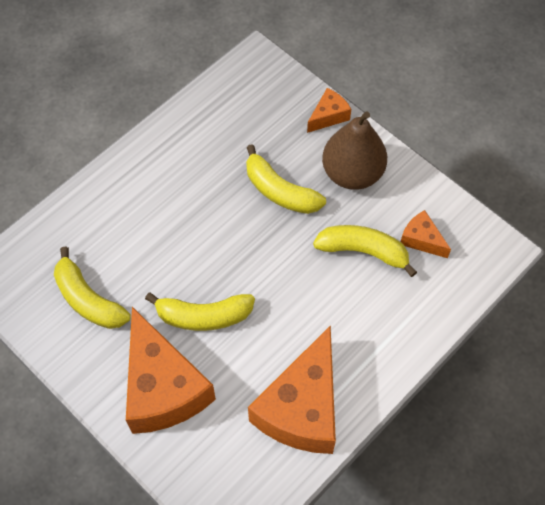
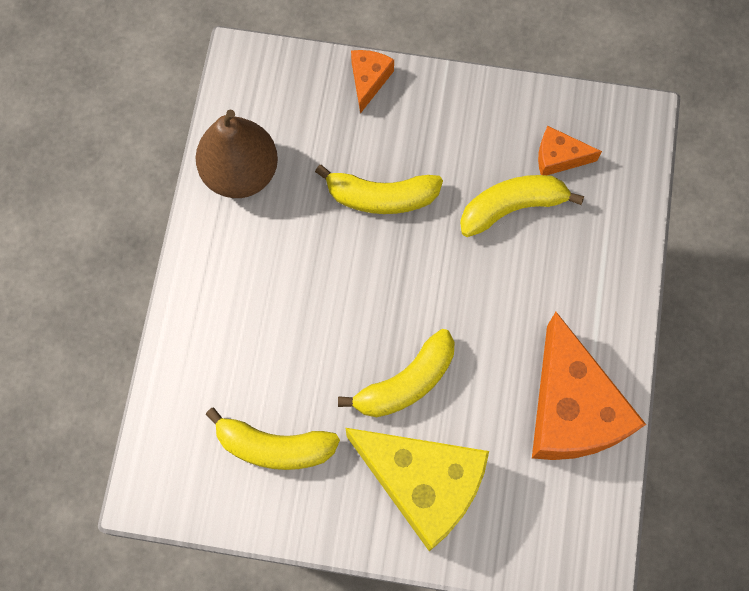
camera: 35 degrees left, 10 degrees up
(163, 388) = (423, 484): orange cheese -> yellow cheese
(352, 173) = (440, 129): brown pear -> brown pear (241, 172)

